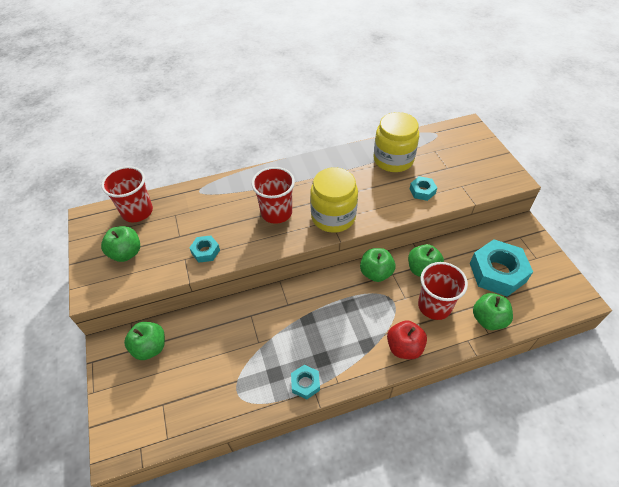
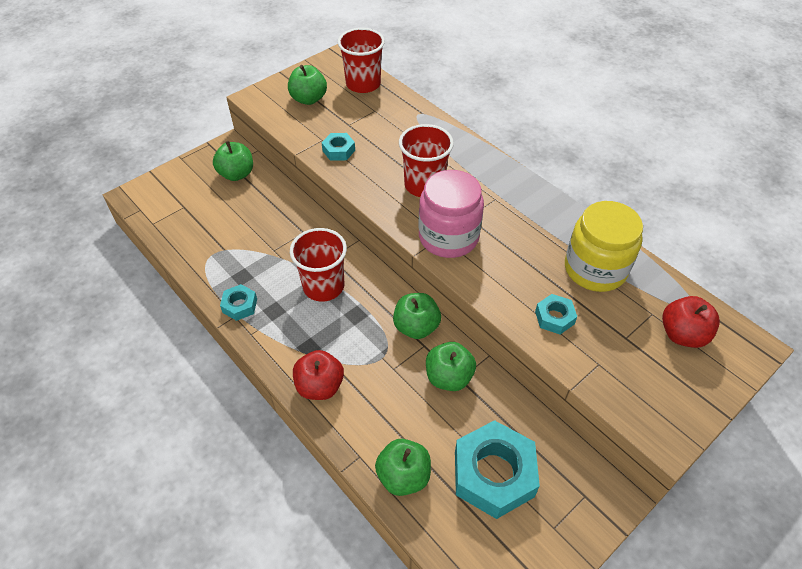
camera: 65 degrees right, 0 degrees up
(333, 217) = (448, 237): yellow jar -> pink jar
(434, 306) = (396, 405): red cup -> red cup (323, 286)
(453, 146) = (682, 334): none -> red apple

